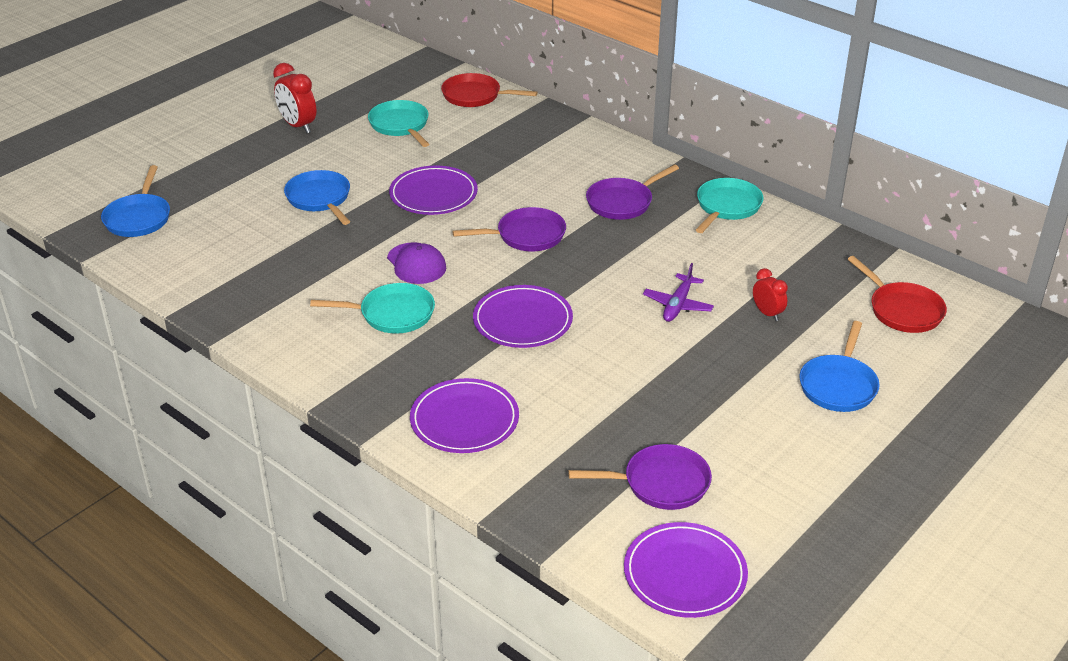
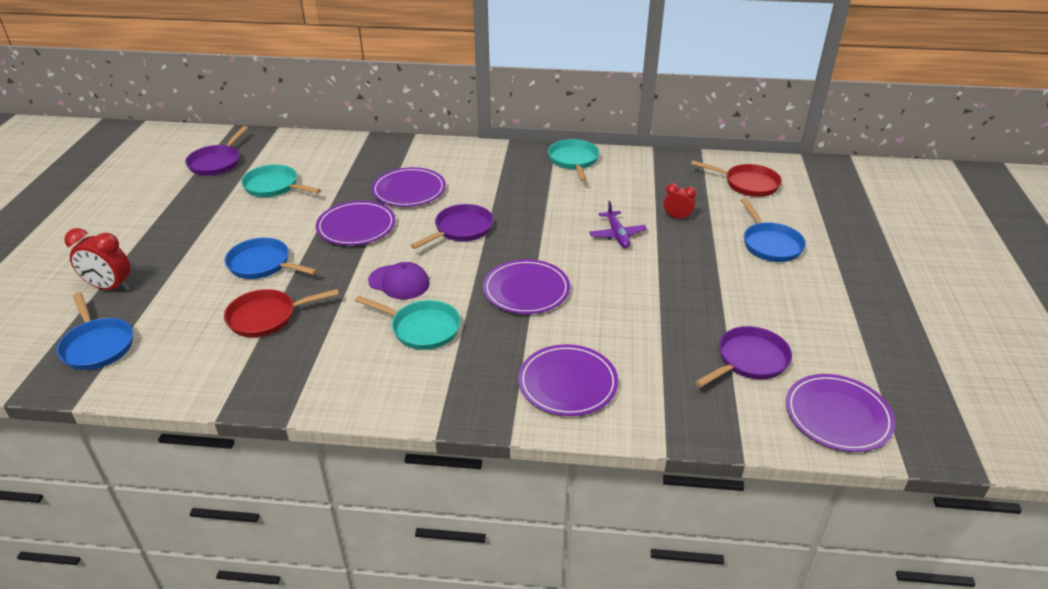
camera: 35 degrees left, 0 degrees up
(298, 126) = (182, 216): red clock -> red clock (110, 287)
(392, 314) = (422, 328): turquoise pan -> turquoise pan turned 60 degrees clockwise
(475, 96) = (313, 147): red pan -> red pan (266, 317)
(519, 176) = (409, 190): none -> purple plate
(622, 202) = (503, 182): purple pan -> purple pan (217, 162)

